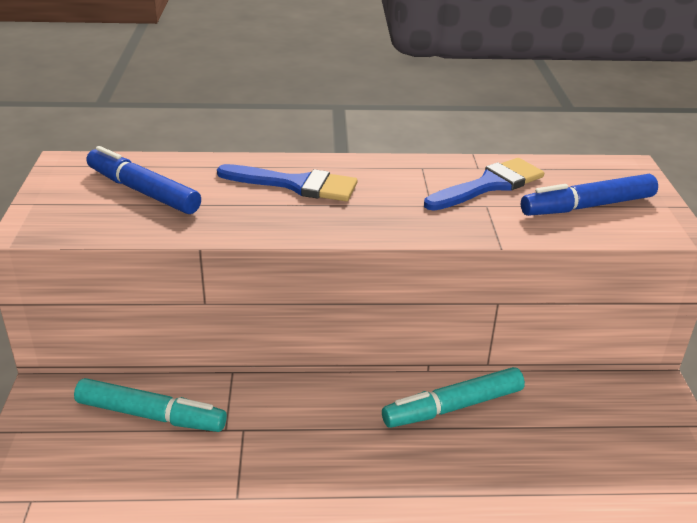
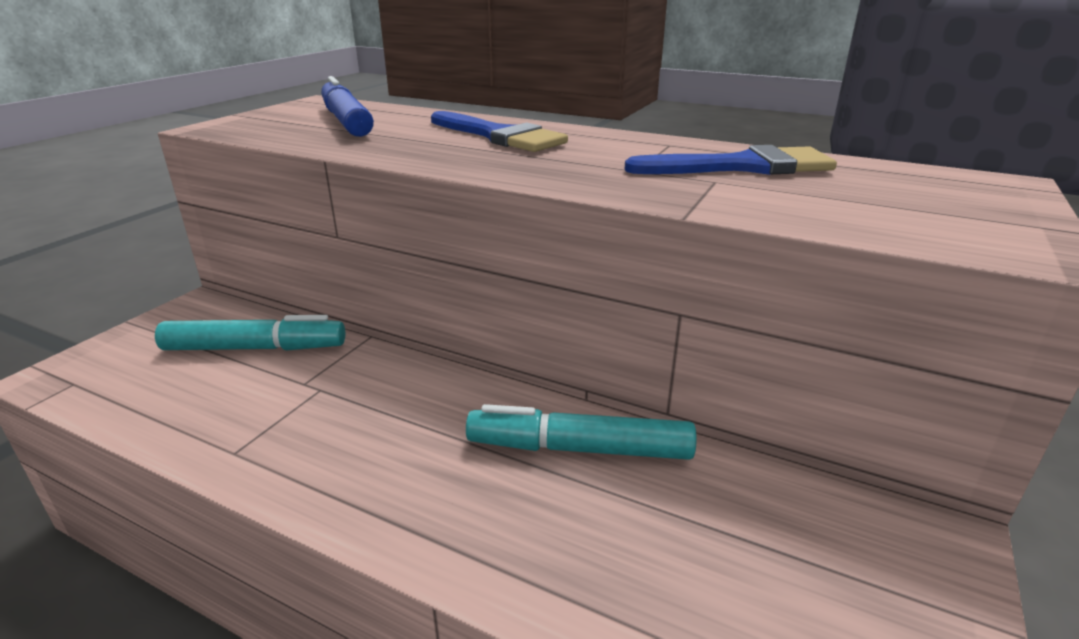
camera: 30 degrees right, 5 degrees down
(150, 415) = (254, 348): turquoise marker -> turquoise marker turned 45 degrees counterclockwise
(588, 206) = (881, 204): blue marker -> none

